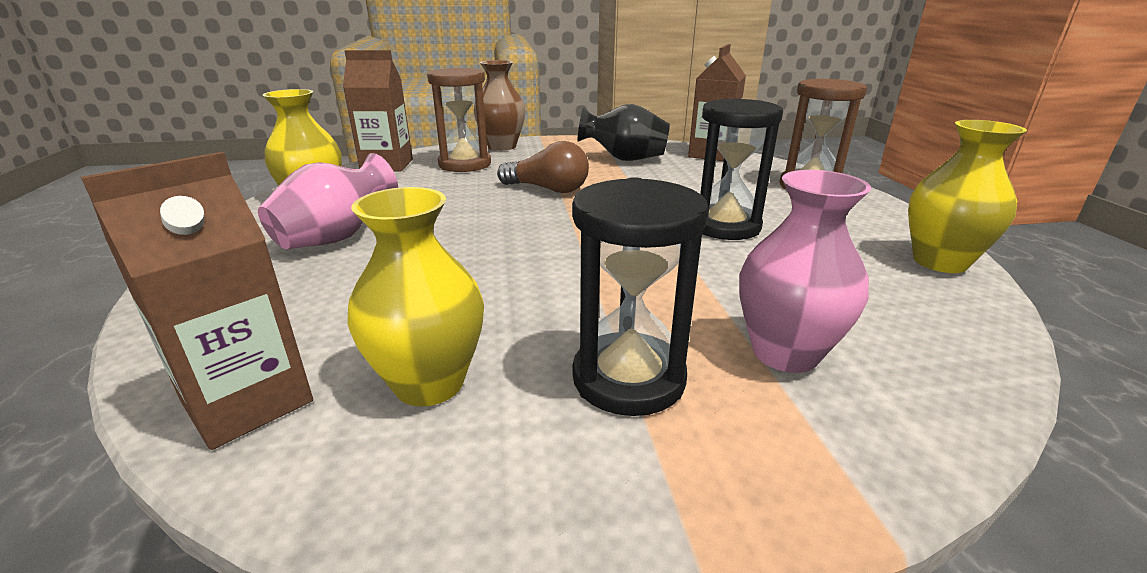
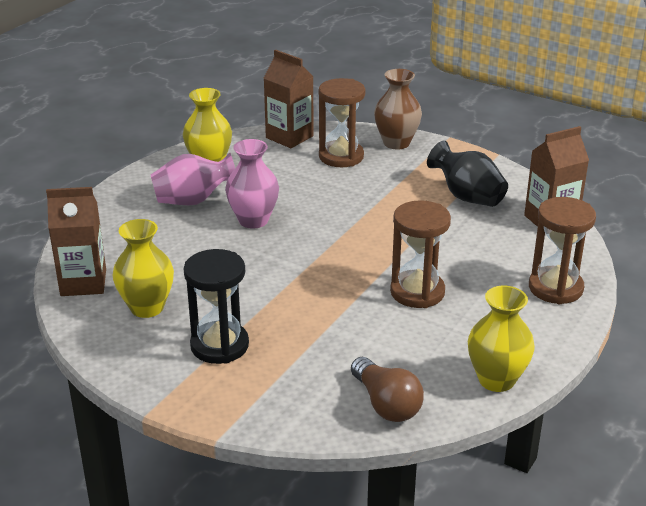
camera: 40 degrees right, 5 degrees up
(548, 189) = (359, 208): brown light bulb -> brown light bulb (386, 404)
(725, 226) = (417, 292): black hourglass -> brown hourglass
(785, 353) = (301, 372): pink vase -> pink vase (253, 220)

